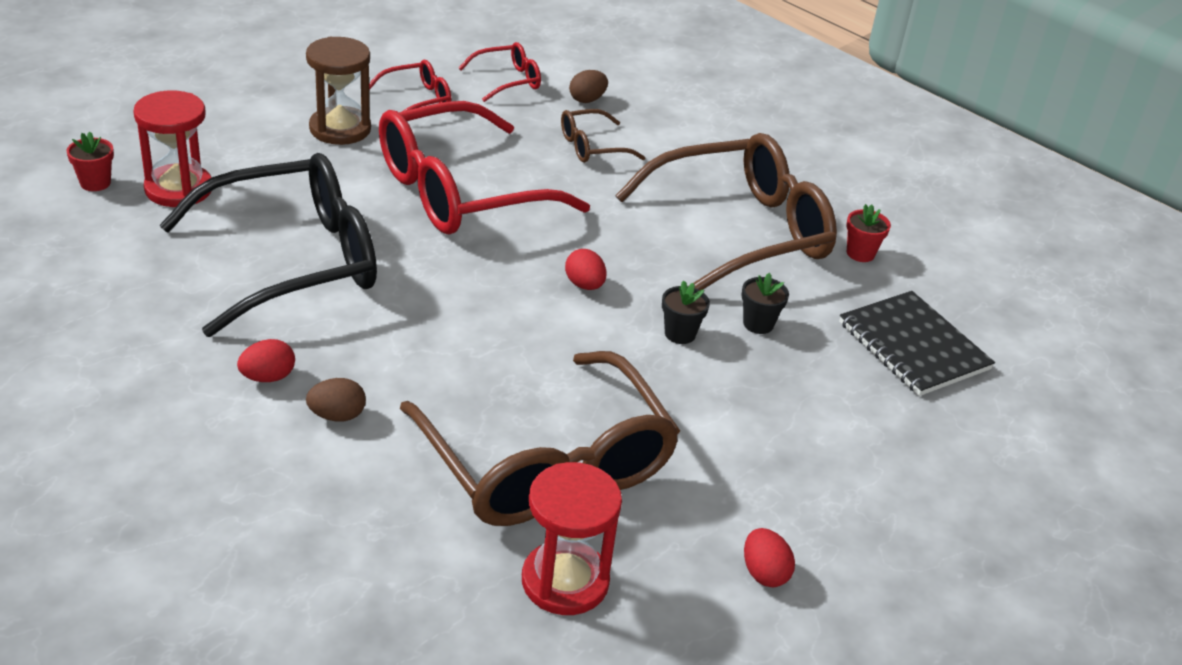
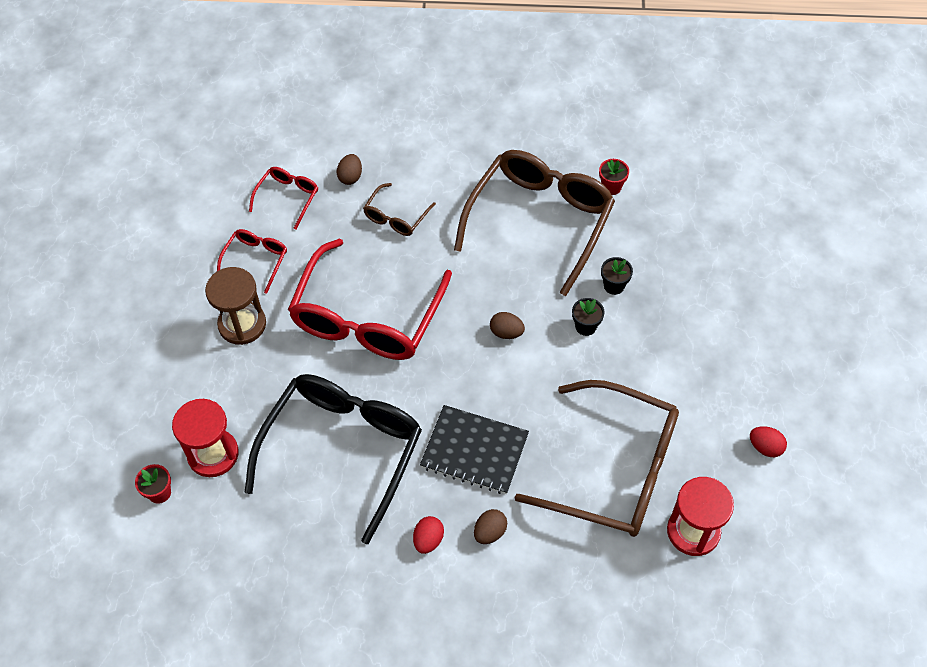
camera: 35 degrees left, 20 degrees up
(584, 285) = (506, 332): red egg -> brown egg
(913, 346) = (695, 237): black notebook -> black notebook (474, 451)

